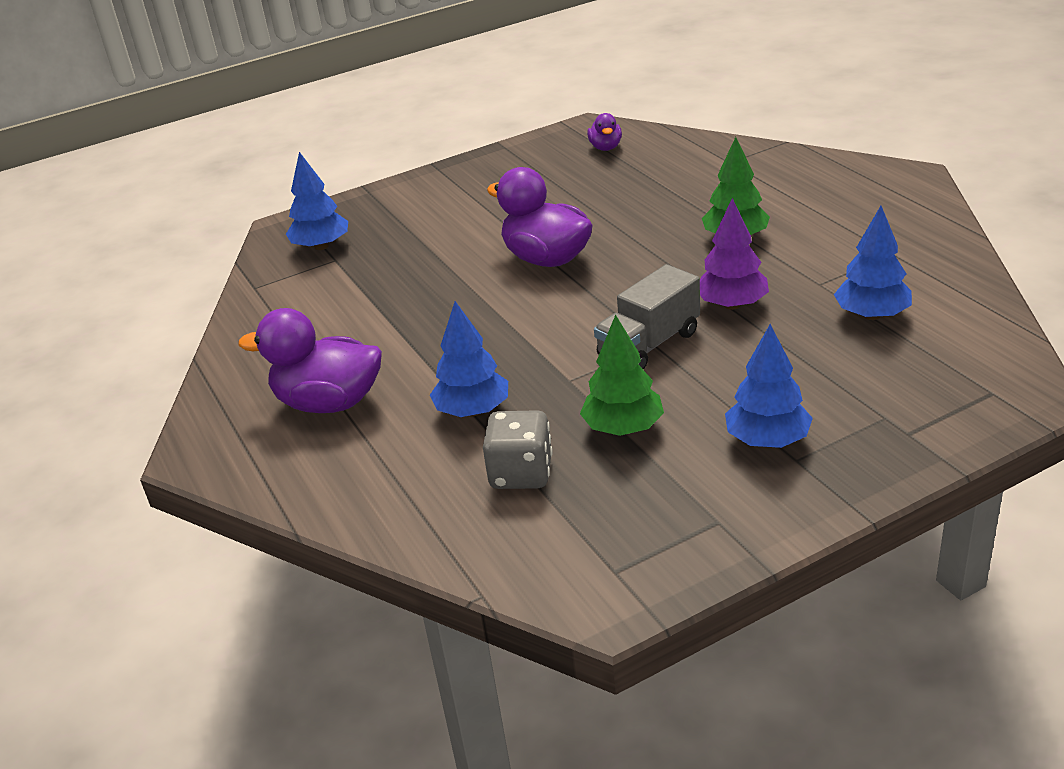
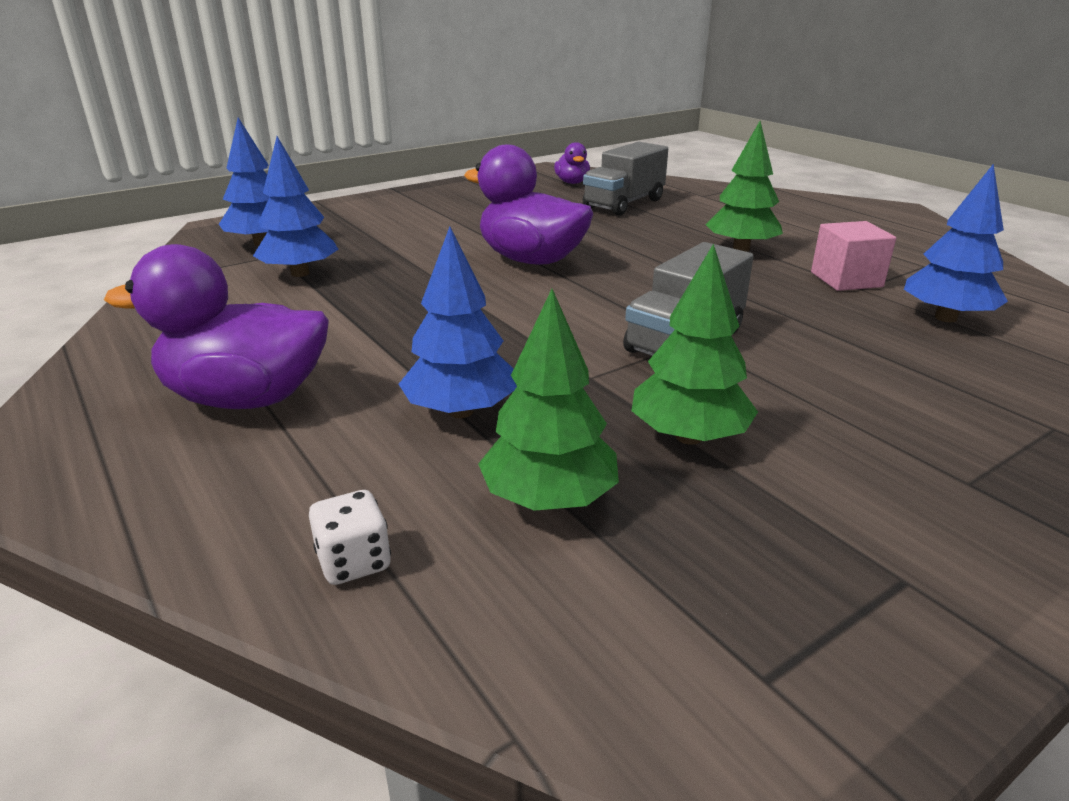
camera: 10 degrees left, 5 degrees down
(403, 512) = (354, 562): none -> white dice
(521, 473) = (549, 499): grey dice -> green tree
(647, 178) = (623, 204): none -> grey truck
(732, 305) = (769, 304): purple tree -> none
(767, 440) = (909, 455): blue tree -> blue tree (300, 273)
(811, 274) = (846, 279): none -> pink cube

